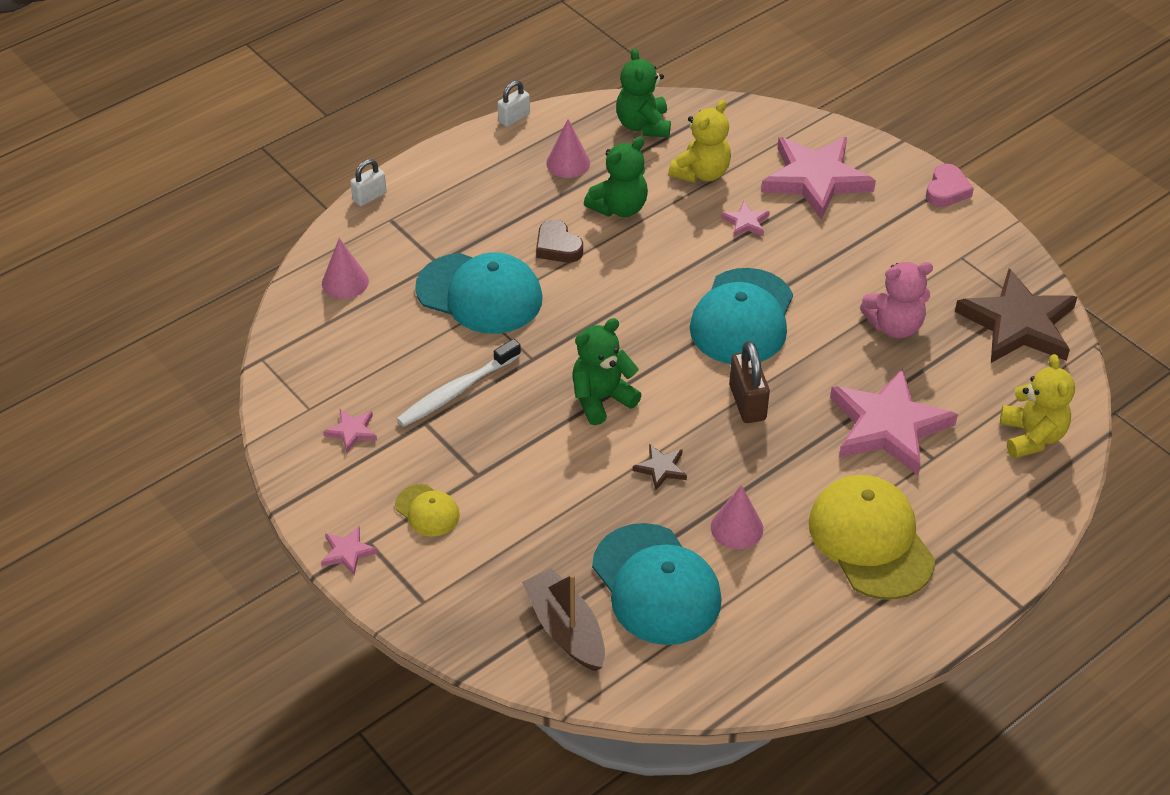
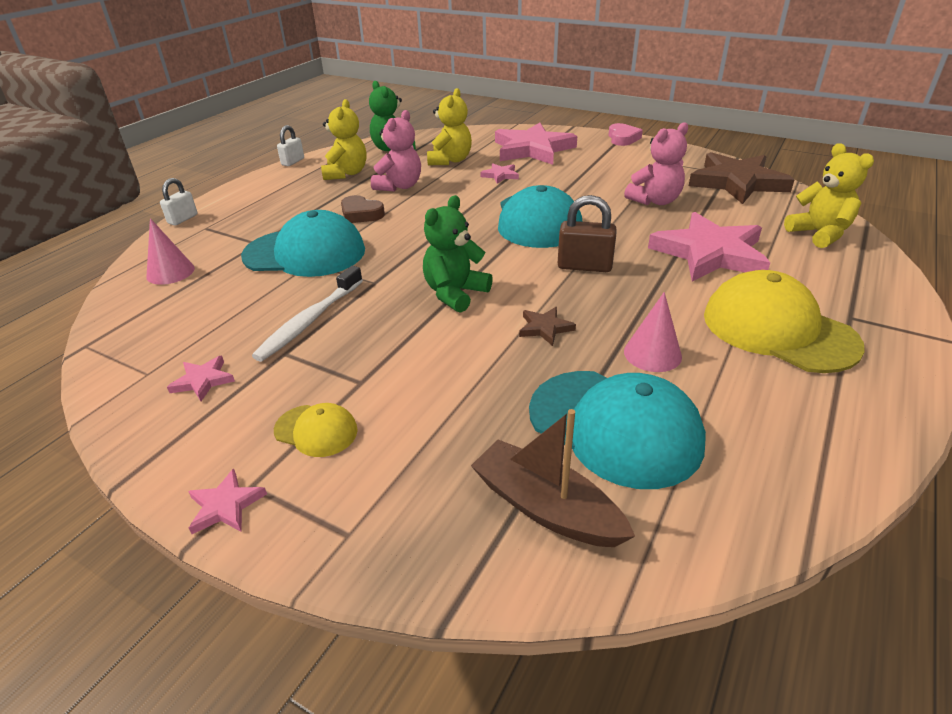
camera: 20 degrees left, 10 degrees down
(568, 163) = (346, 173): pink cone -> yellow teddy bear
(619, 208) = (399, 186): green teddy bear -> pink teddy bear
(747, 403) = (584, 266): brown padlock -> brown padlock turned 45 degrees counterclockwise

